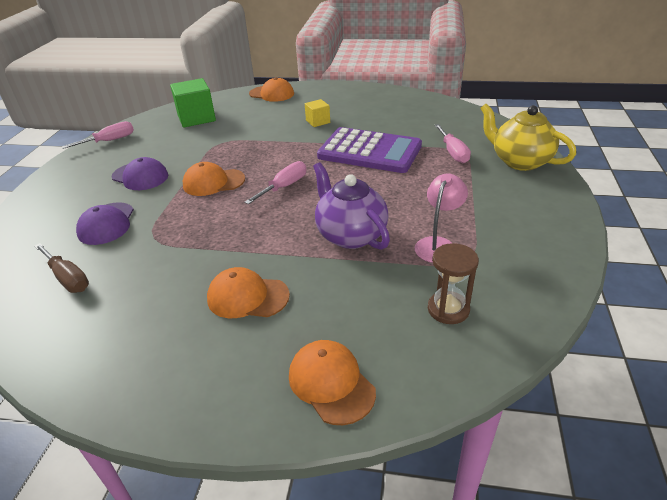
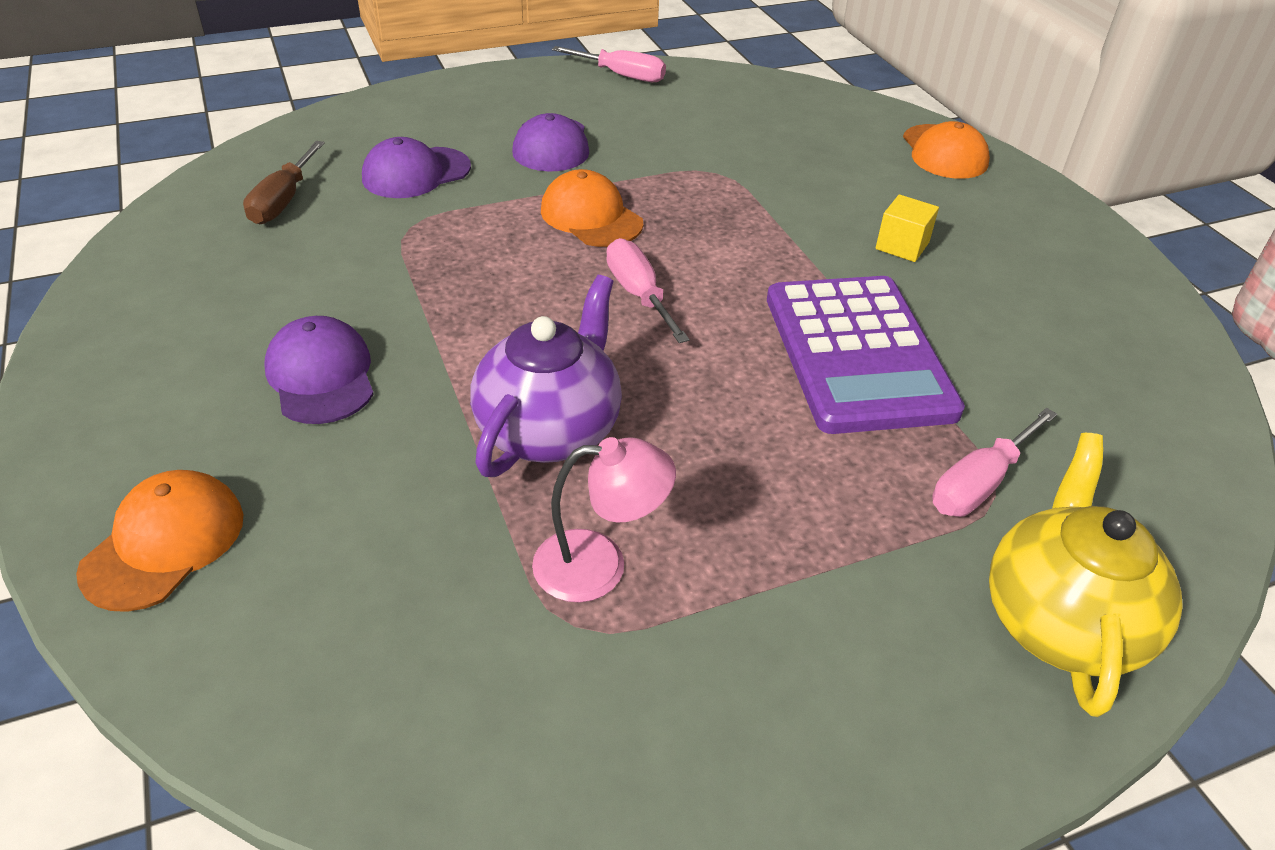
camera: 55 degrees right, 5 degrees up
(196, 118) = (768, 115): green cube -> none
(247, 297) = (321, 376): orange cap -> purple cap
(284, 187) = (639, 295): pink screwdriver -> pink screwdriver turned 120 degrees counterclockwise
(448, 309) = (404, 641): brown hourglass -> none

